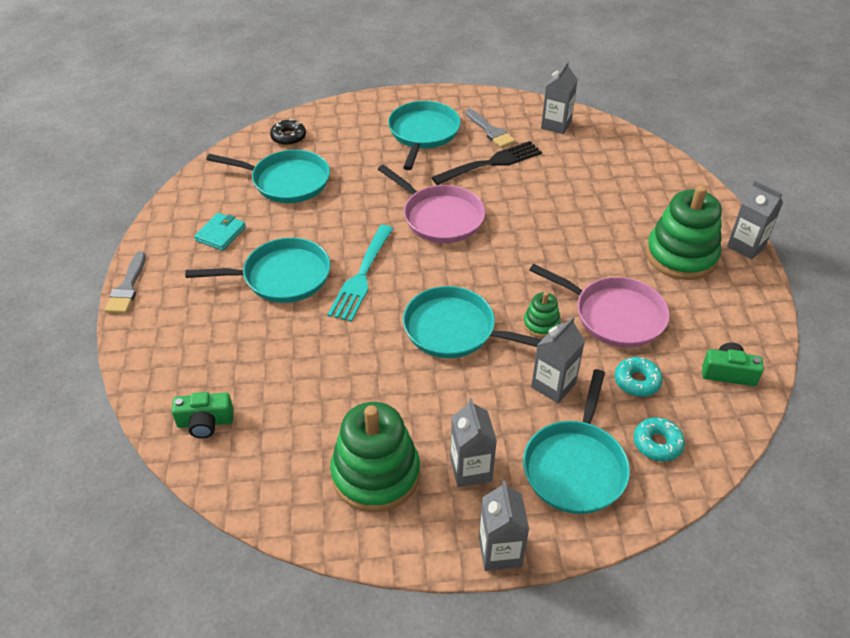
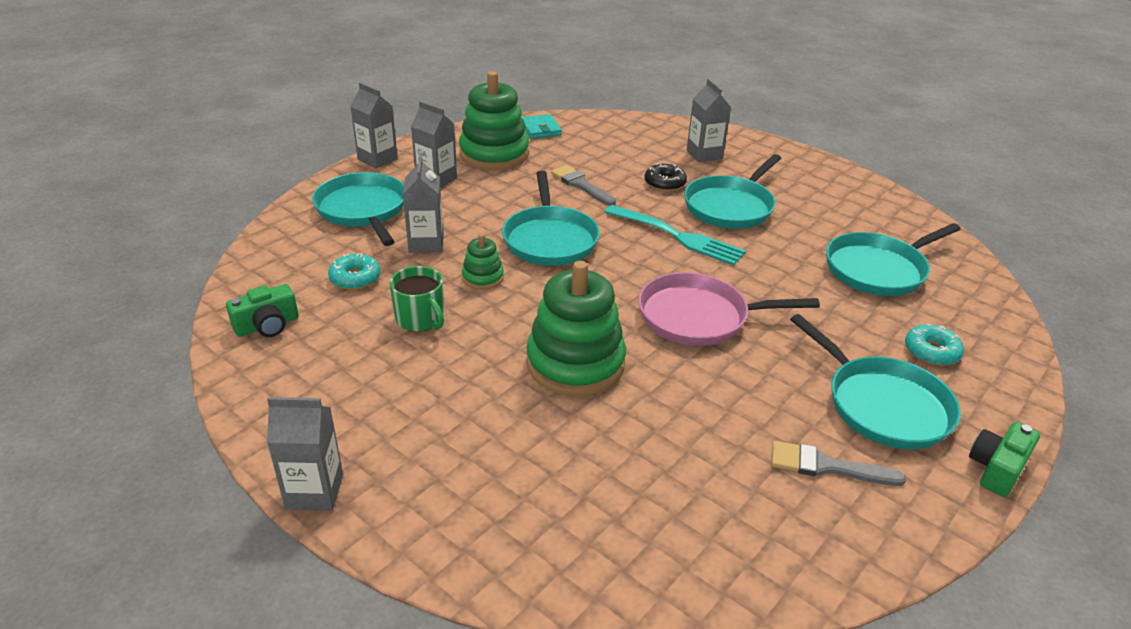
camera: 135 degrees right, 10 degrees down
(127, 287) = (806, 154): grey brush -> grey brush (581, 185)
(205, 422) = (627, 131): green camera -> green camera (997, 468)
(221, 234) = (829, 207): turquoise wallet -> turquoise wallet (540, 129)
(288, 137) = (974, 310): black donut -> black donut (664, 183)
(362, 276) = (677, 236): turquoise fork -> turquoise fork turned 150 degrees clockwise
(454, 330) = (550, 239): turquoise pan -> turquoise pan turned 105 degrees clockwise
(491, 163) = (750, 414): black fork -> none
(556, 125) = (770, 546): grey carton -> grey carton (704, 154)
(615, 315) = (420, 319): pink pan -> green mug
(657, 443) = (307, 247): turquoise donut -> turquoise donut (931, 351)
(681, 256) = (396, 425): green stacking toy -> green stacking toy (575, 363)

